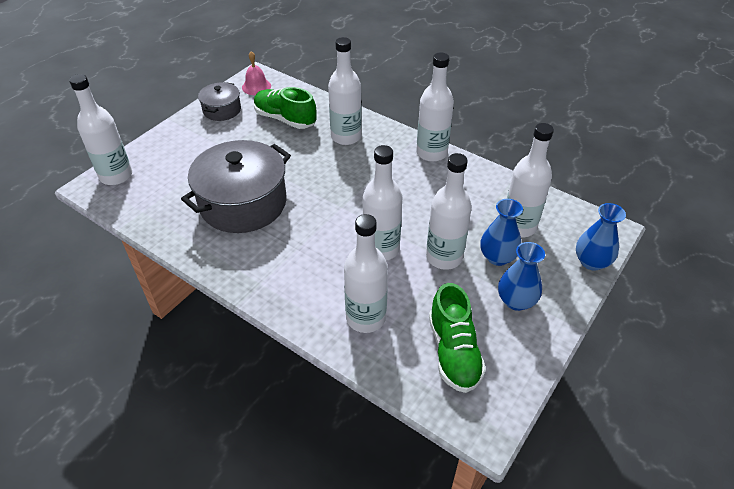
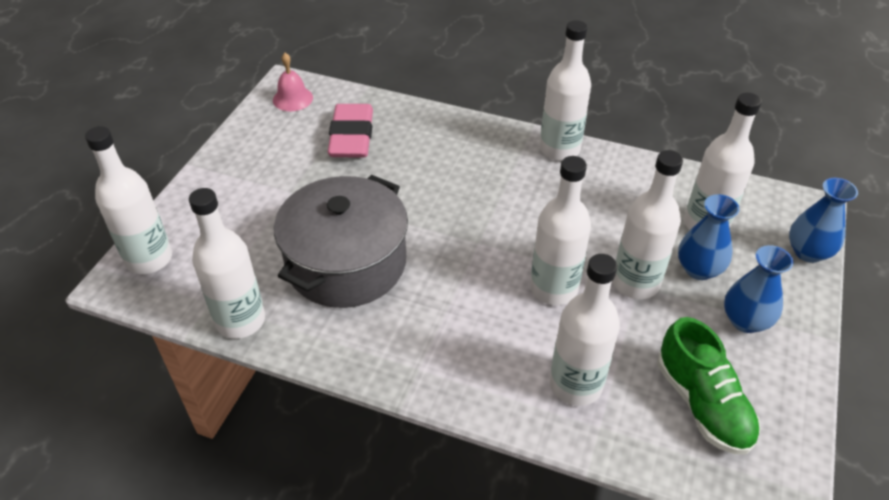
camera: 15 degrees left, 0 degrees up
(222, 110) = (259, 139): grey pot -> none
(285, 119) = (351, 137): green shoe -> pink eraser
(346, 137) = (442, 147): white bottle -> white bottle (240, 320)

